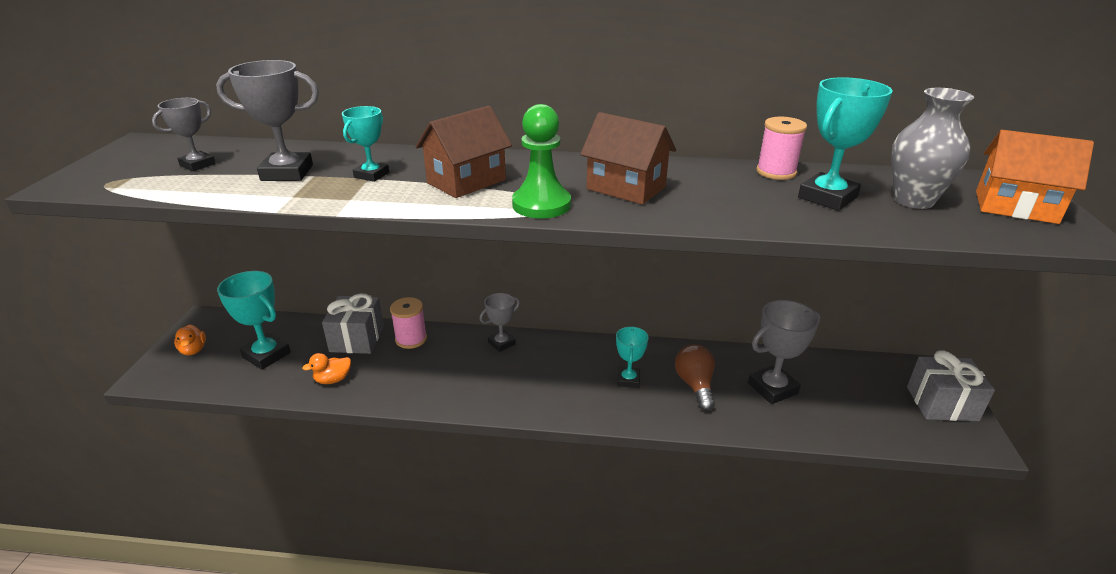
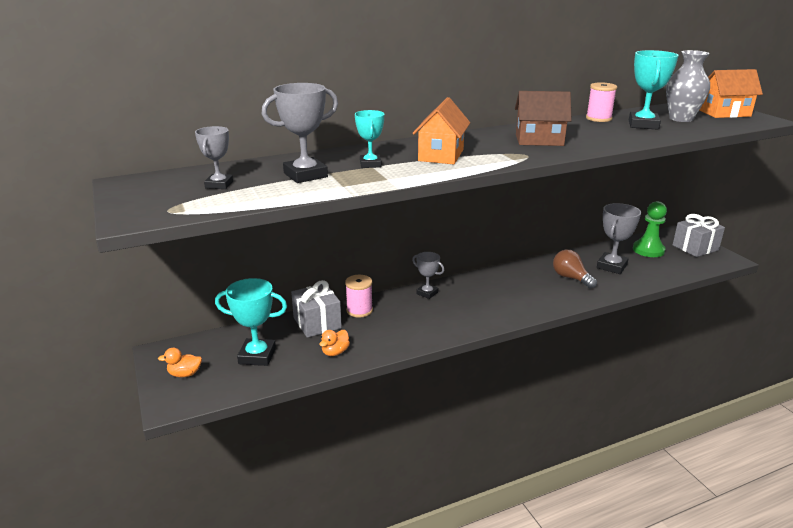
camera: 30 degrees left, 5 degrees down
(193, 350) = (185, 374): orange duck -> orange duck turned 135 degrees clockwise
(466, 181) = (441, 155): brown house -> orange house
(501, 343) = (427, 293): grey trophy -> grey trophy turned 75 degrees counterclockwise
(541, 205) = (511, 157): green pawn -> green pawn (648, 250)
(628, 380) = (531, 287): turquoise trophy -> none

